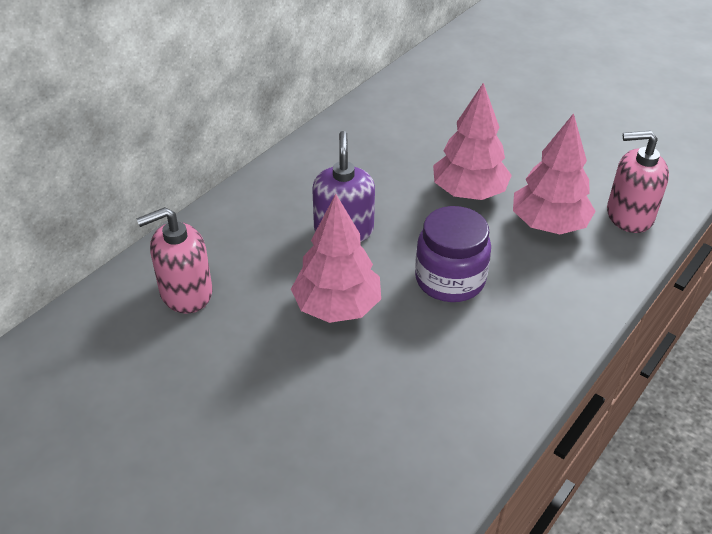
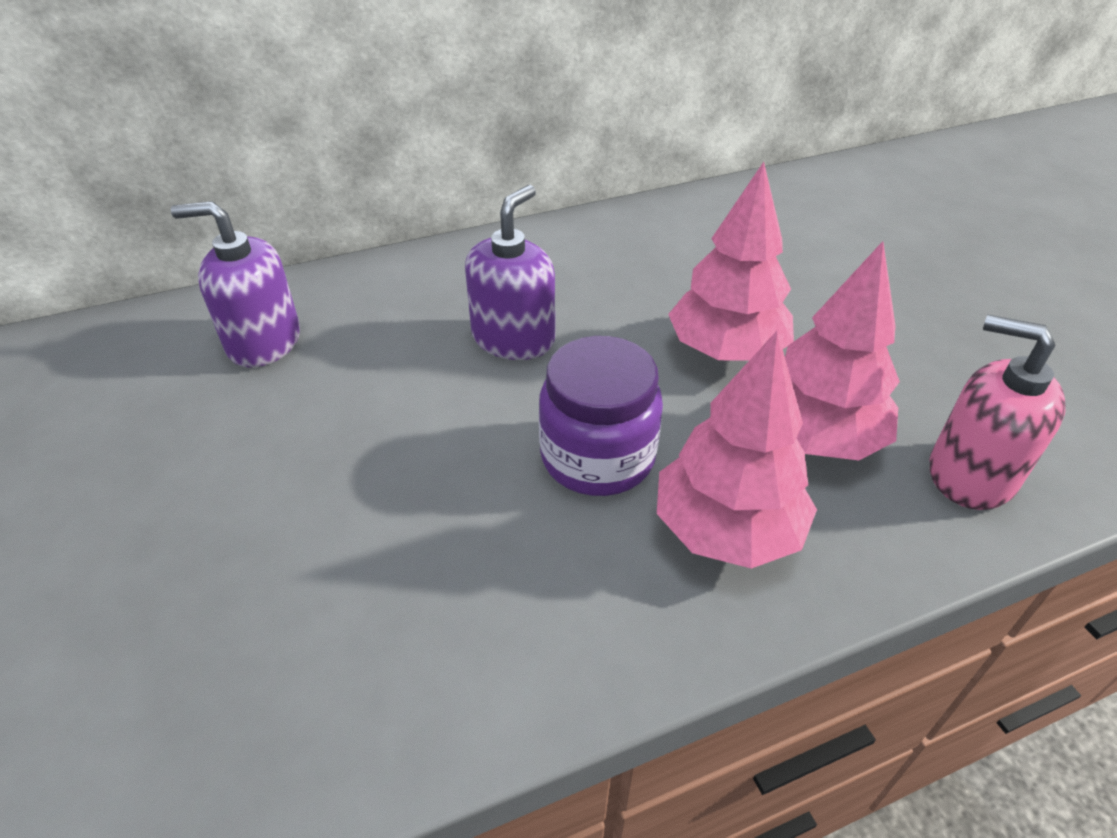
camera: 30 degrees right, 0 degrees up
(186, 292) = (264, 342): pink soap dispenser -> purple soap dispenser
(337, 307) = (414, 430): pink tree -> pink tree (726, 529)

